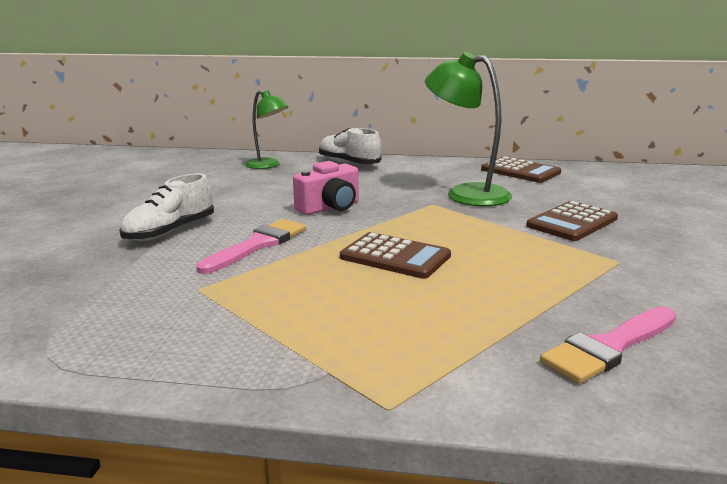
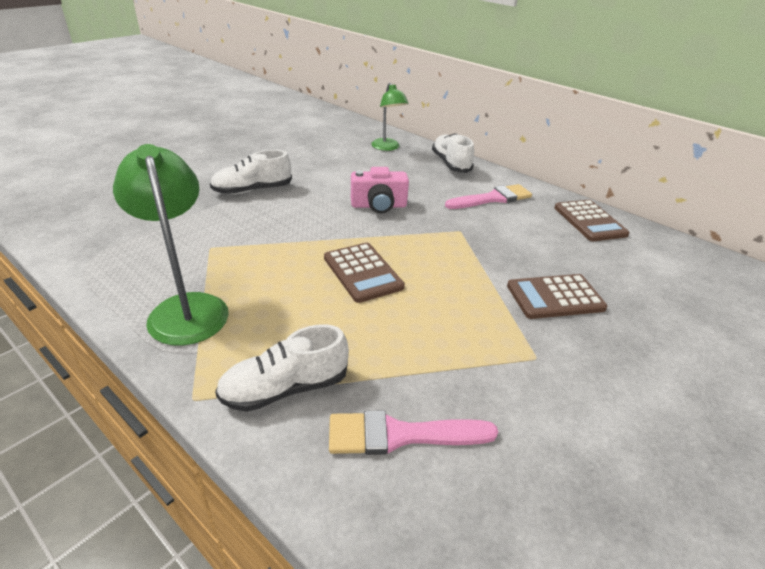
camera: 30 degrees right, 15 degrees up
(258, 245) = (288, 223): pink brush -> pink brush (492, 198)
(464, 361) = (285, 388): none -> white shoe
(466, 194) = (503, 230): green lamp -> green lamp (186, 308)

